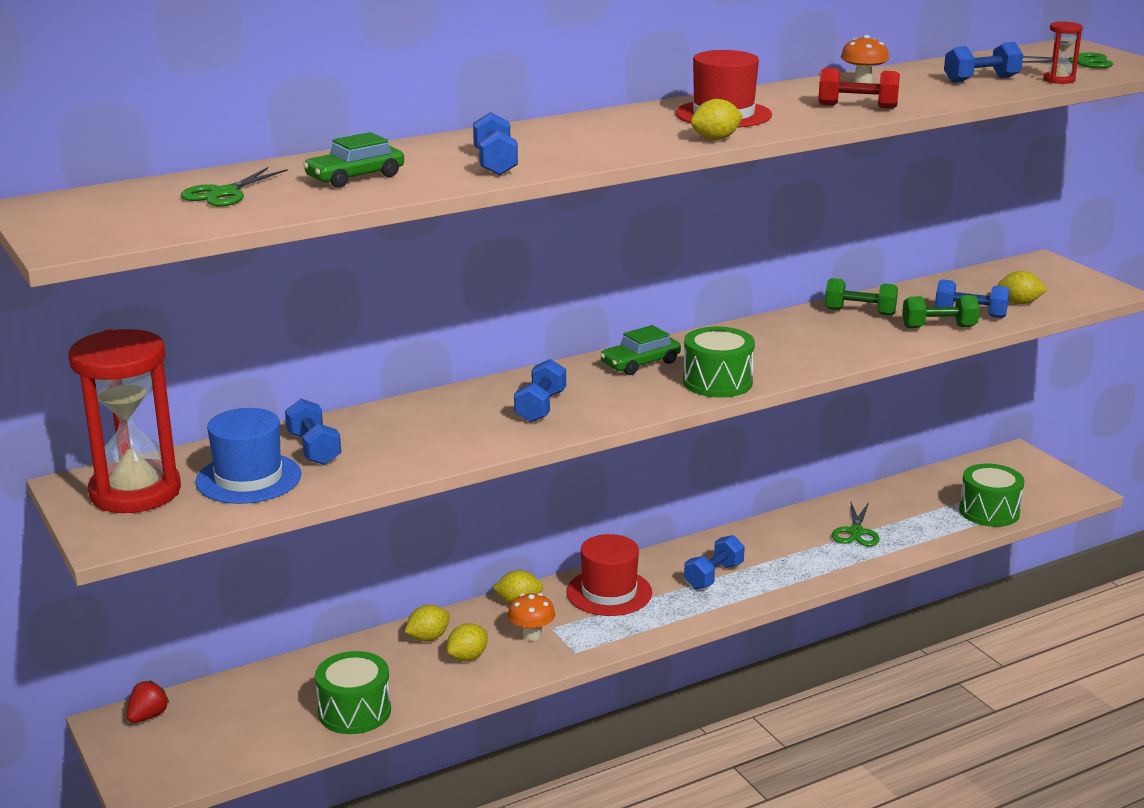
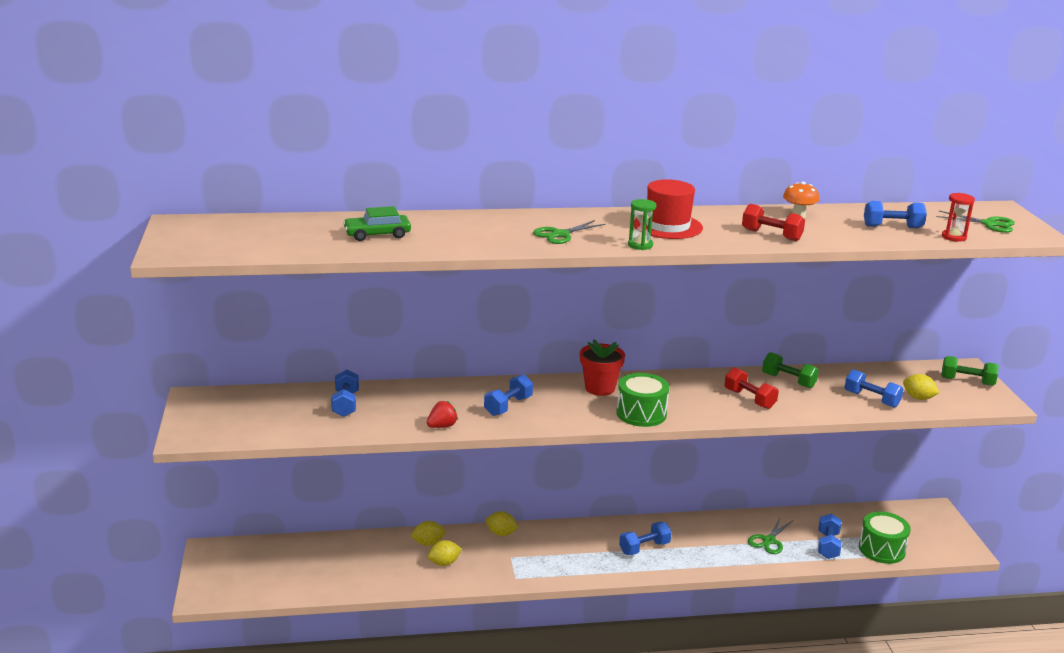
camera: 20 degrees right, 0 degrees up
(135, 492) = (222, 410): red hourglass -> none
(148, 716) = (231, 550): red strawberry -> red strawberry (442, 426)
(224, 193) = (288, 233): green scissors -> green scissors (560, 234)
(248, 478) = (292, 415): blue hat -> none
(354, 711) = (352, 581): green drum -> none
(495, 163) = (474, 239): blue dumbbell -> blue dumbbell (828, 545)
(531, 635) = (494, 559): orange mushroom -> none
(609, 592) = (565, 541): red hat -> none
(640, 363) = (600, 388): green car -> red flower pot
(715, 139) = (640, 245): yellow lemon -> green hourglass
(832, 340) = (749, 399): none -> red dumbbell
(939, 327) = (838, 405): green dumbbell -> green dumbbell (967, 381)

